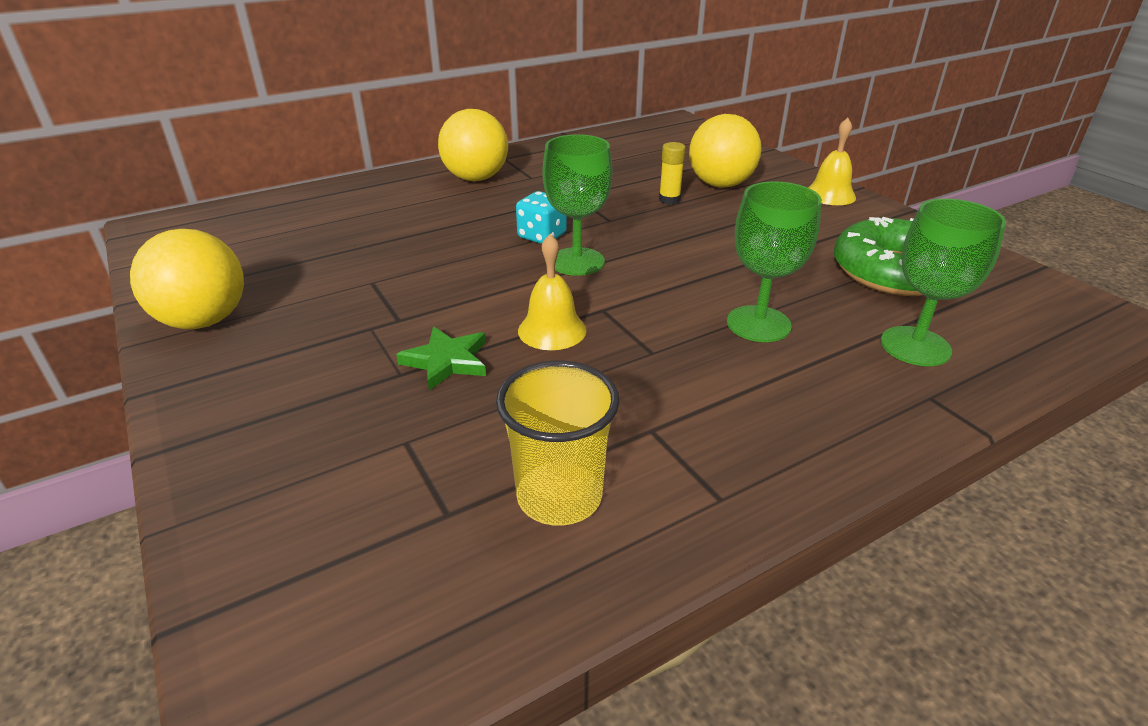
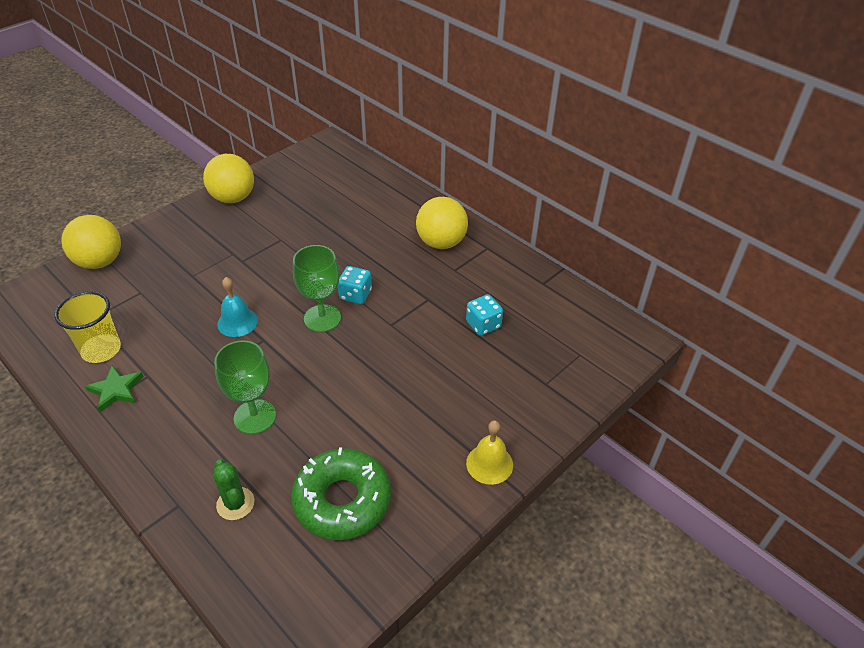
camera: 75 degrees right, 10 degrees up
(446, 361) = (204, 289): green star -> green star (116, 390)
(552, 330) = (237, 322): yellow bell -> turquoise bell
(631, 174) = (483, 325): none -> turquoise dice
(669, 200) = (439, 353): yellow glue stick -> none
(720, 184) = (483, 383): yellow ball -> yellow ball (100, 262)
(915, 346) = (235, 503): green goblet -> green cactus

